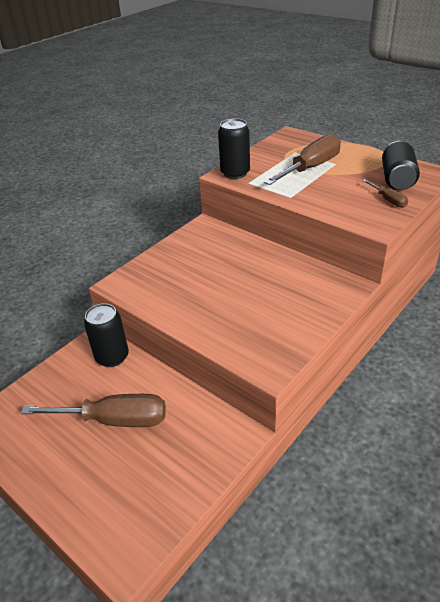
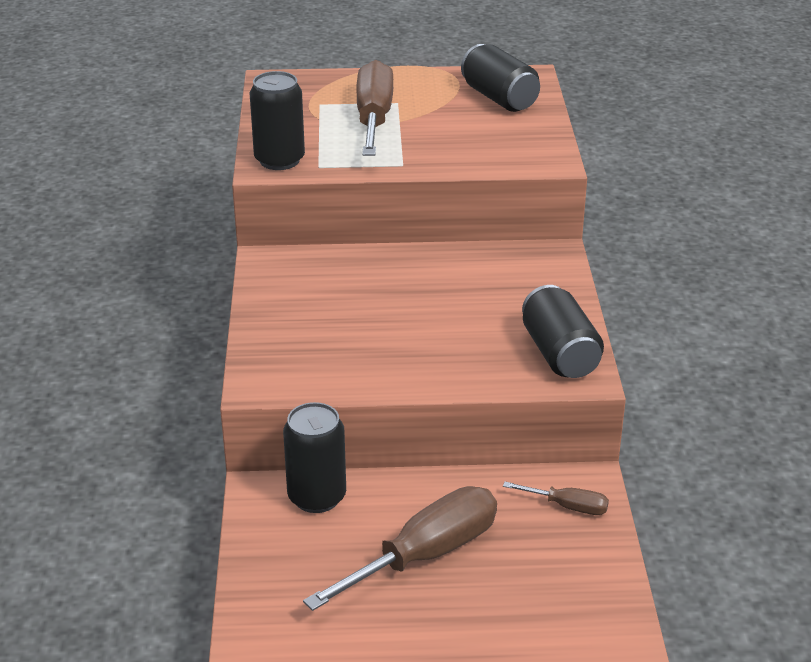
camera: 45 degrees left, 5 degrees down
(274, 347) = (560, 354): none -> black can
(388, 200) = (523, 127): brown screwdriver -> brown screwdriver (568, 507)

